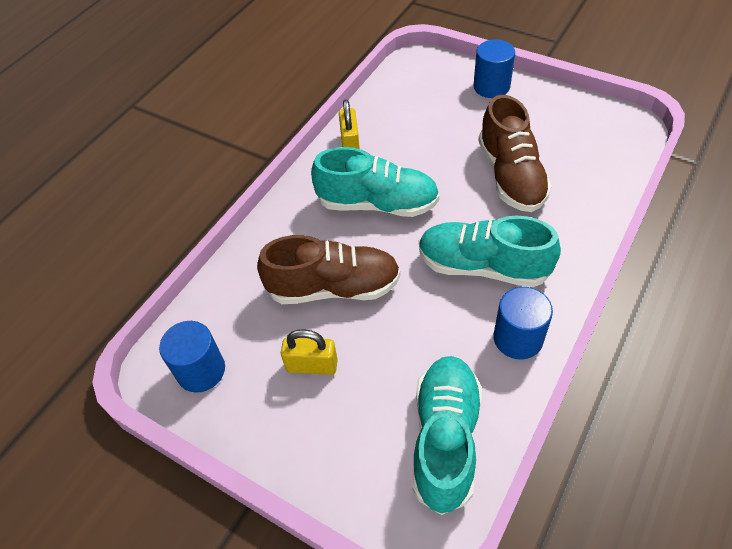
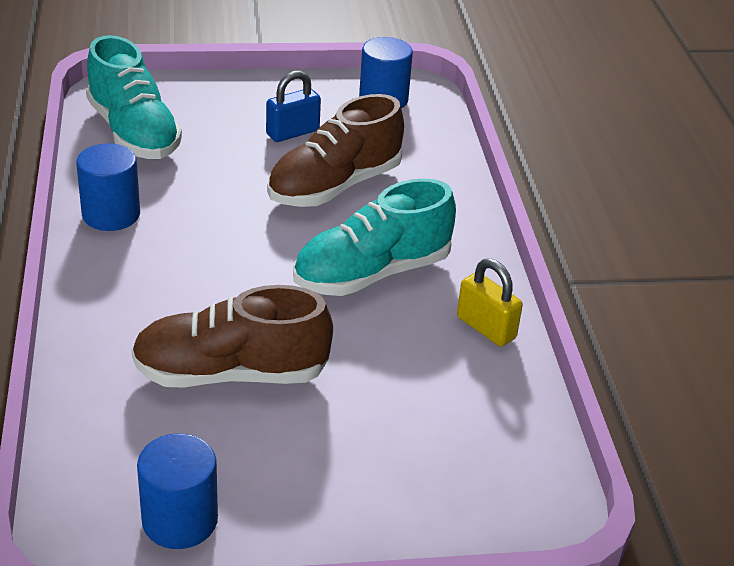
camera: 135 degrees right, 15 degrees down
(312, 365) = (292, 132): yellow padlock -> blue padlock
(483, 266) = (191, 259): turquoise shoe -> none
(491, 87) = (372, 514): blue cylinder -> blue cylinder (180, 520)
(510, 176) = (231, 373): brown shoe -> brown shoe turned 45 degrees counterclockwise

